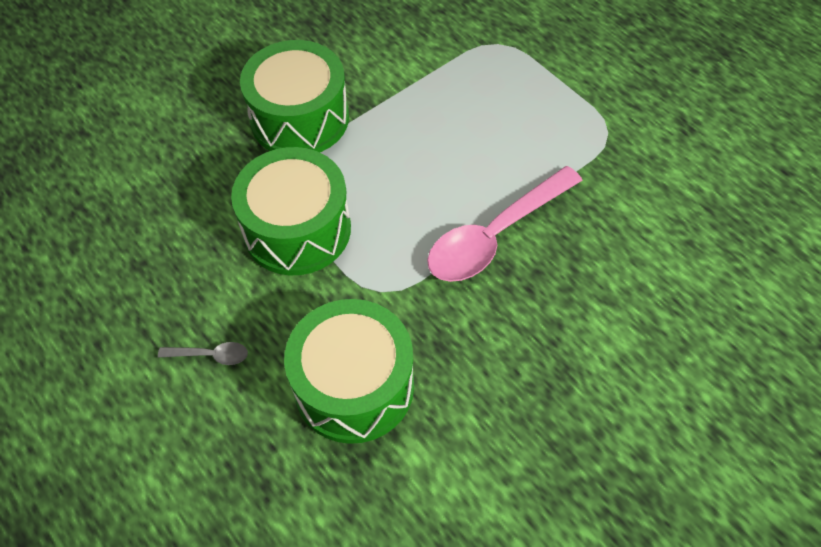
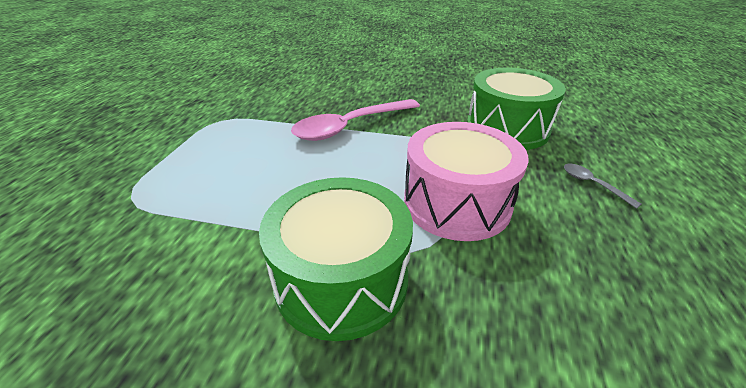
camera: 130 degrees left, 20 degrees down
(297, 229) = (456, 203): green drum -> pink drum
(495, 235) = (350, 126): pink spoon -> pink spoon turned 135 degrees clockwise

